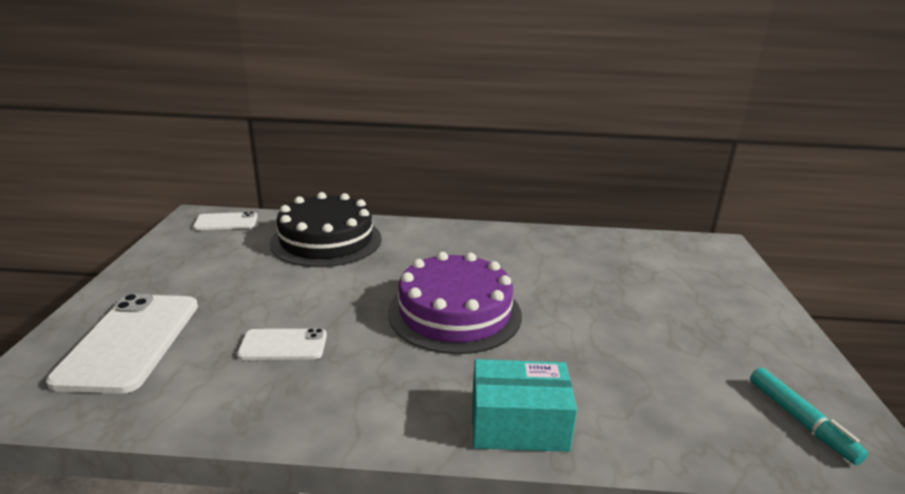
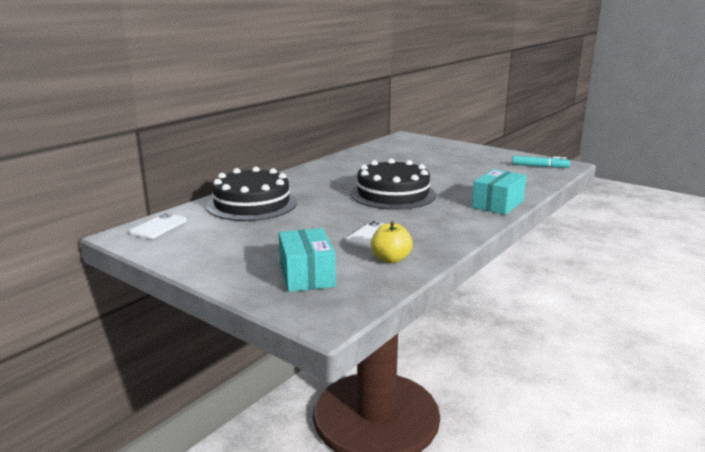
camera: 55 degrees left, 5 degrees down
(130, 341) = (307, 275): white phone -> turquoise box
(207, 386) = (391, 259): none -> yellow apple
(454, 312) = (393, 194): purple cake -> black cake

